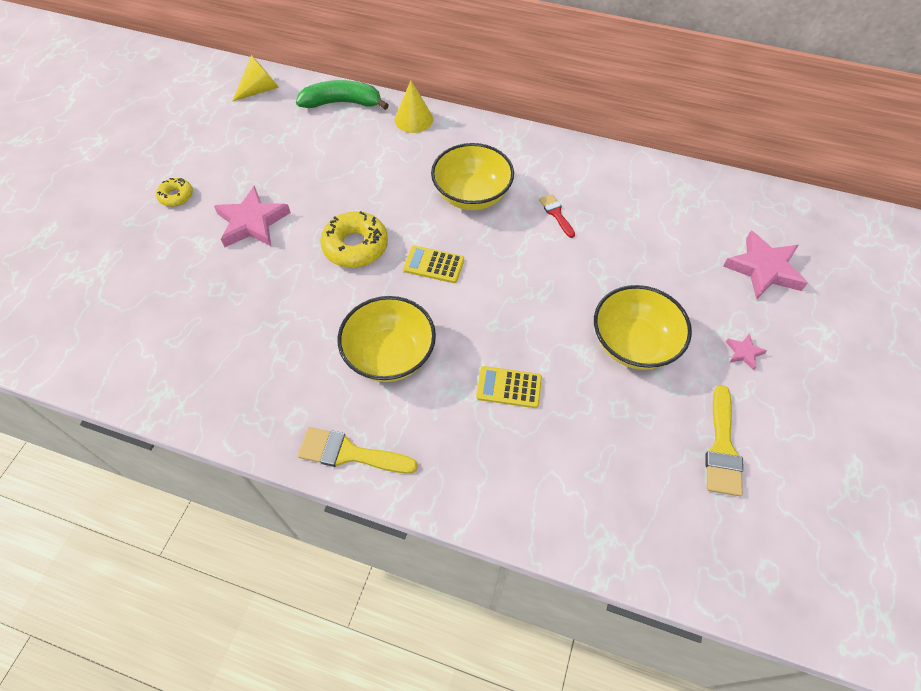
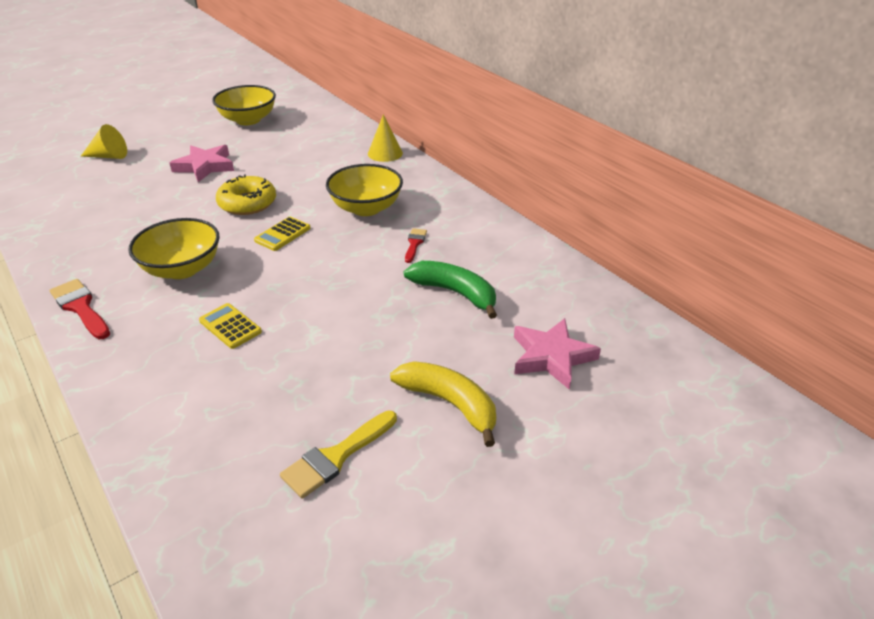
camera: 35 degrees right, 20 degrees down
(176, 196) = (183, 138): yellow donut -> none
(260, 90) = (306, 106): yellow cone -> yellow cone (109, 156)
(342, 103) = (349, 129): green banana -> green banana (455, 293)
(349, 453) = (80, 307): yellow brush -> red brush
(434, 265) = (282, 234): yellow calculator -> yellow calculator turned 105 degrees counterclockwise
(633, 344) = (361, 349): yellow bowl -> yellow bowl (248, 120)
(744, 352) = (449, 404): pink star -> yellow banana

